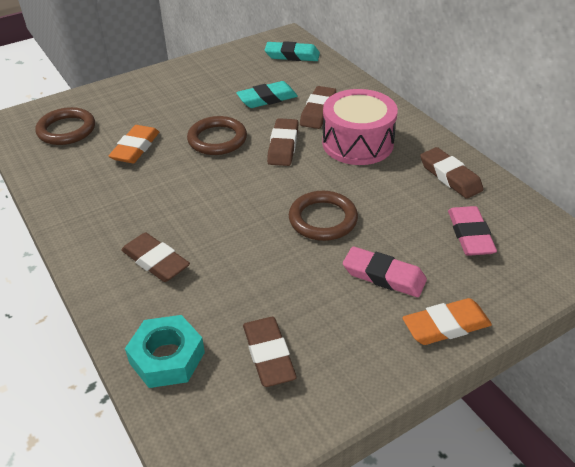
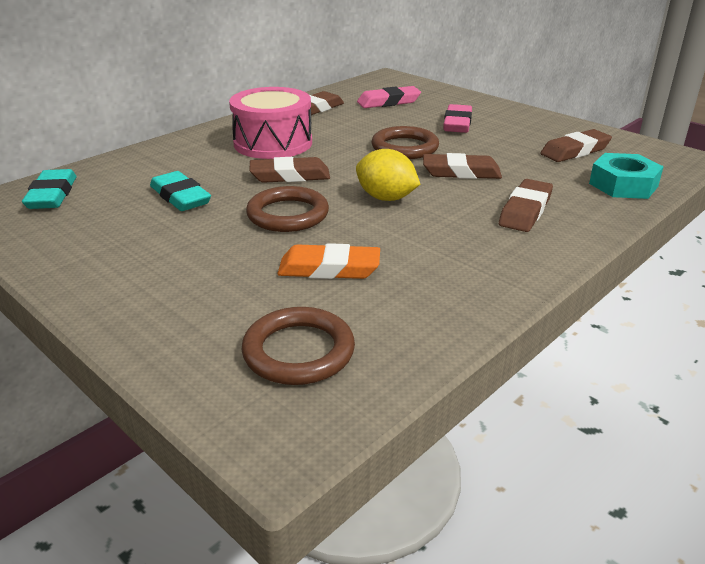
camera: 105 degrees left, 10 degrees down
(220, 188) = (386, 198): none -> yellow lemon
(318, 111) = (210, 166): brown eraser -> brown eraser (461, 172)
(446, 326) = (489, 106): orange eraser -> none

